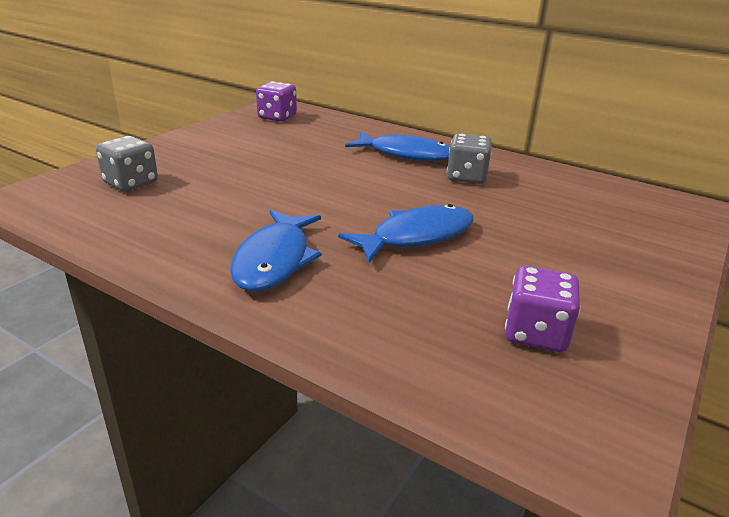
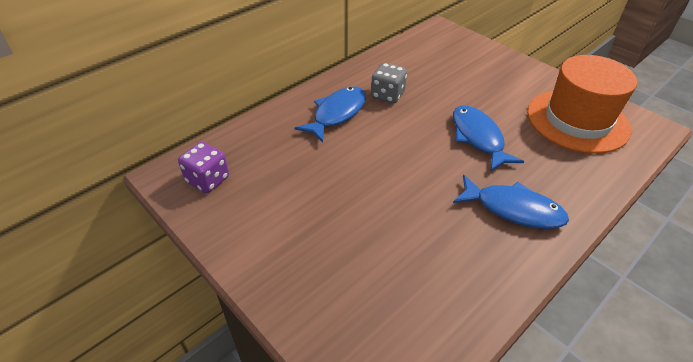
camera: 75 degrees left, 15 degrees up
(131, 183) = (366, 304): grey dice -> none
(535, 333) = (577, 120): purple dice -> orange hat

